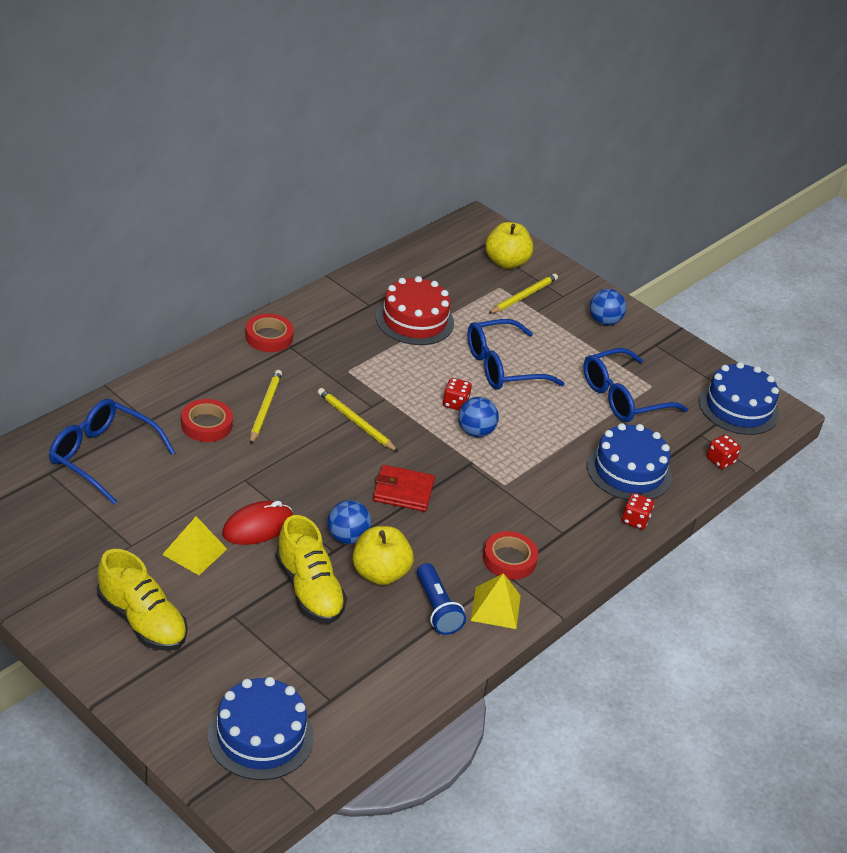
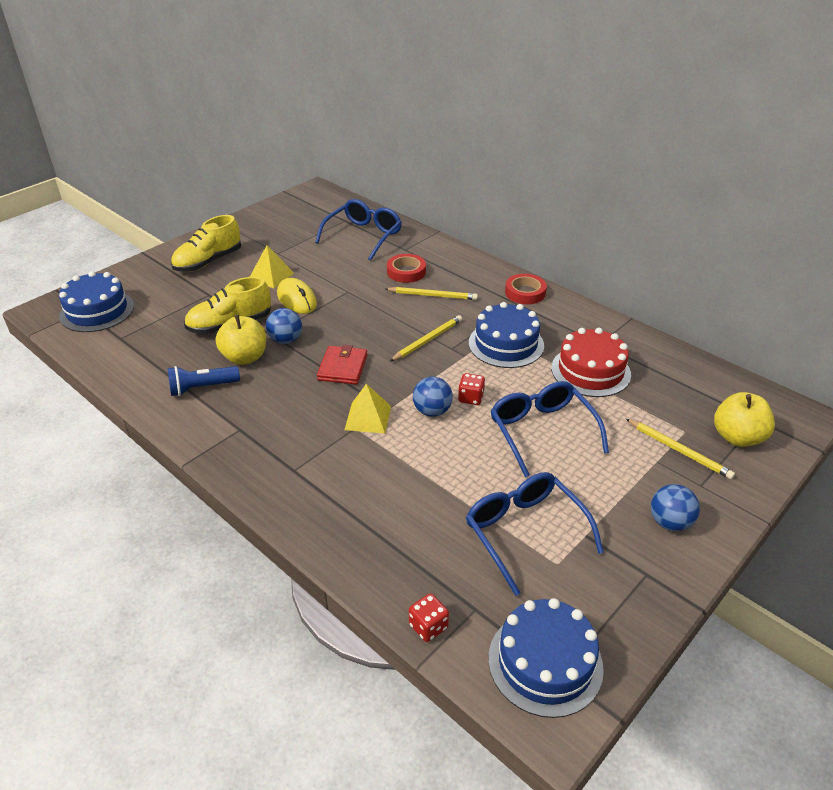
camera: 95 degrees right, 0 degrees up
(258, 526) = (297, 299): red mouse -> yellow mouse
(495, 607) = (199, 422): yellow pyramid -> yellow pyramid (368, 417)
(509, 559) = (257, 431): red tape -> none
(629, 471) = (393, 529): blue cake -> blue cake (506, 344)
(635, 520) = (314, 529): red dice -> none

